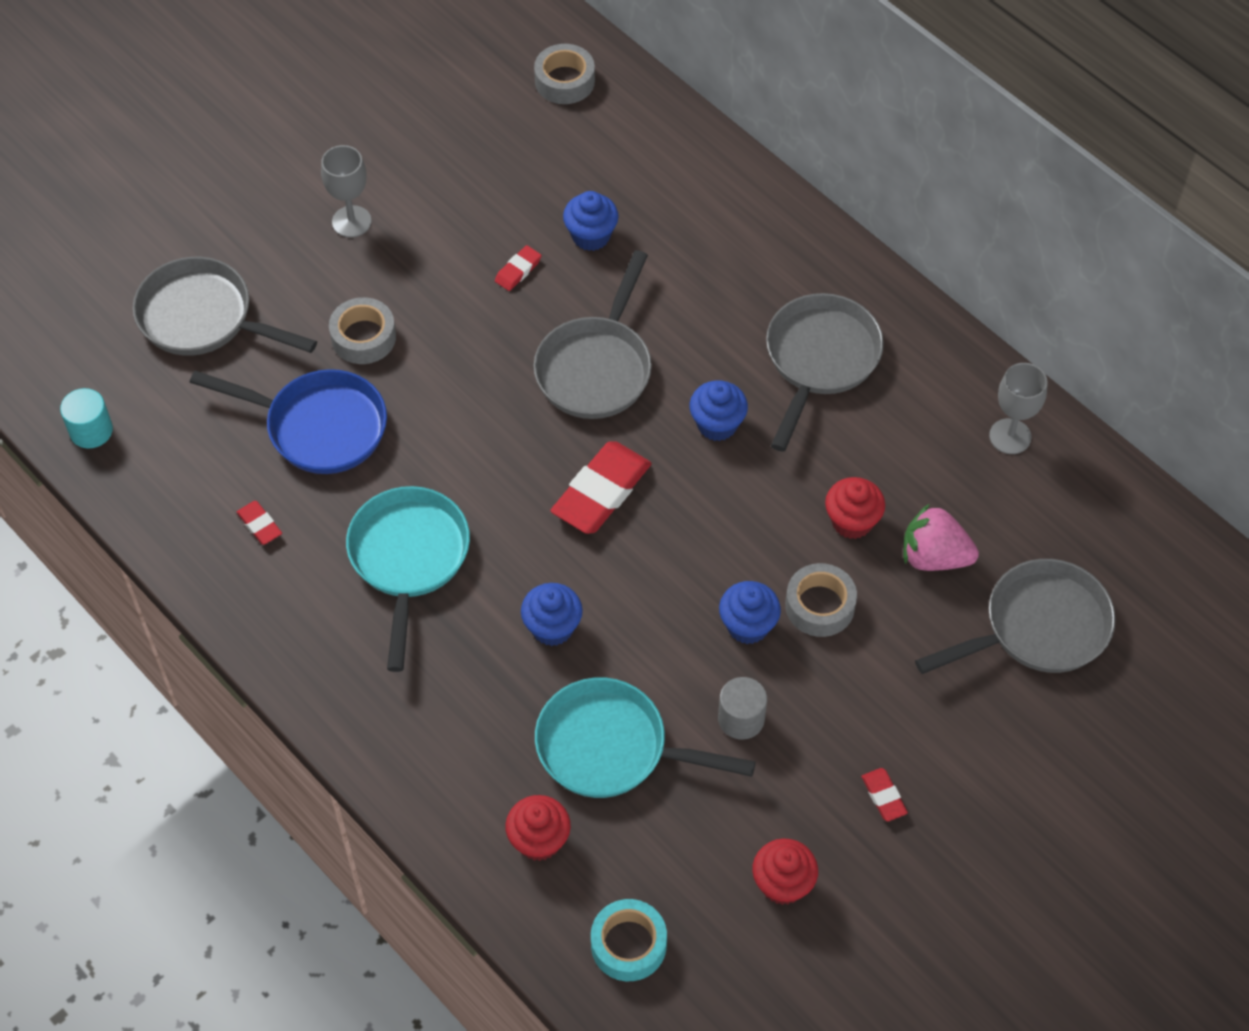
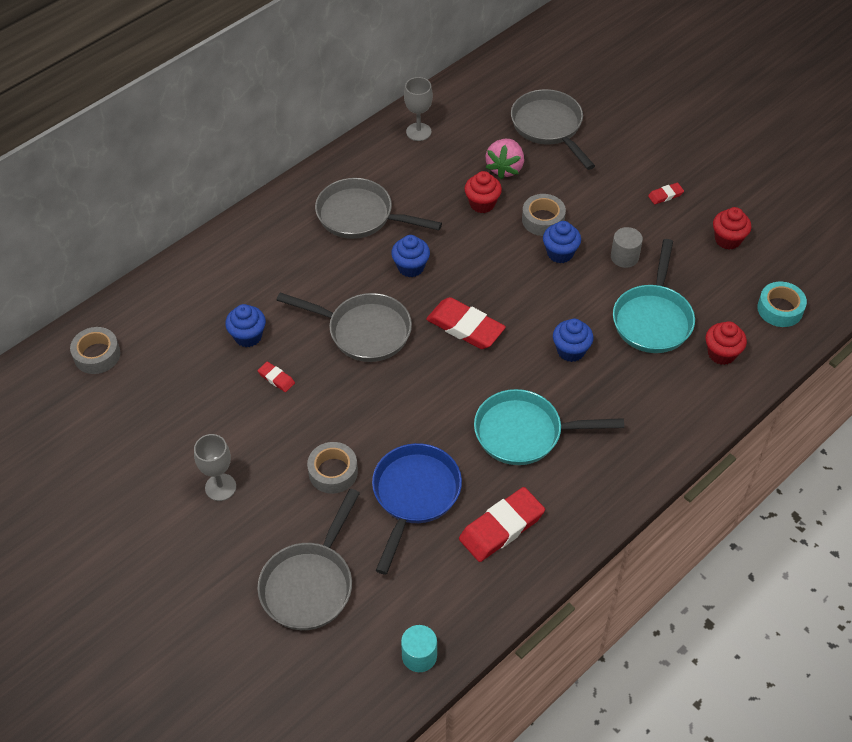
camera: 90 degrees left, 5 degrees down
(260, 525) = (501, 527): red eraser -> red eraser, size x2.11

